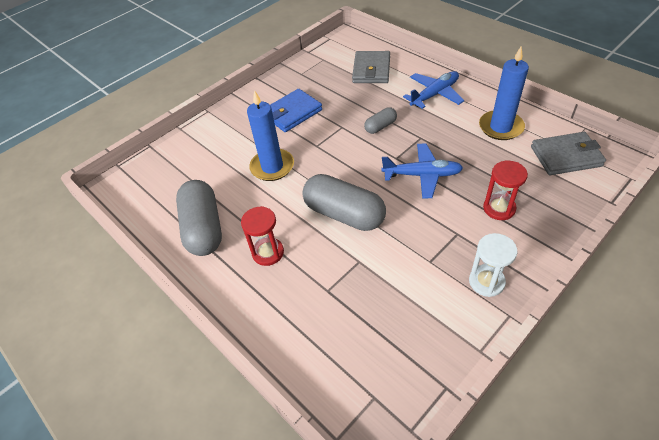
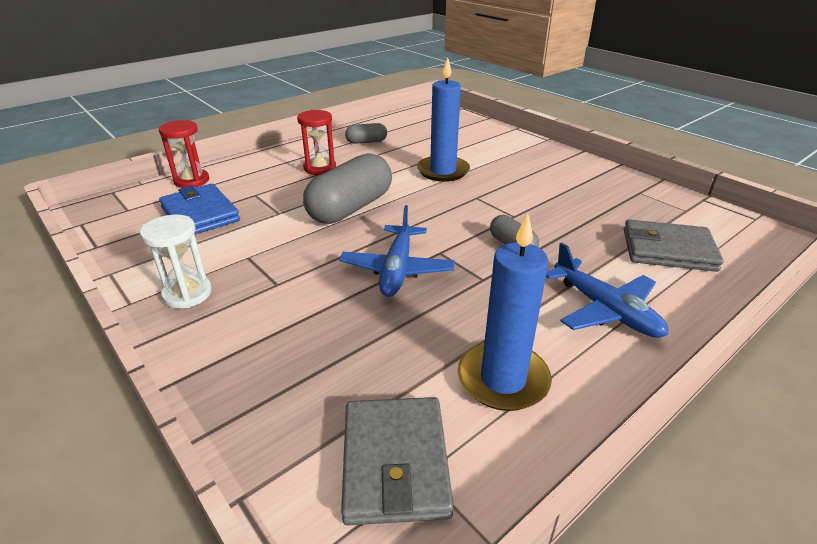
camera: 90 degrees right, 15 degrees down
(203, 228) = (366, 142): grey capsule -> grey capsule, size x0.50
(292, 113) = (544, 184): blue wallet -> blue wallet (200, 214)
(499, 208) = (300, 331): red hourglass -> red hourglass (191, 181)

